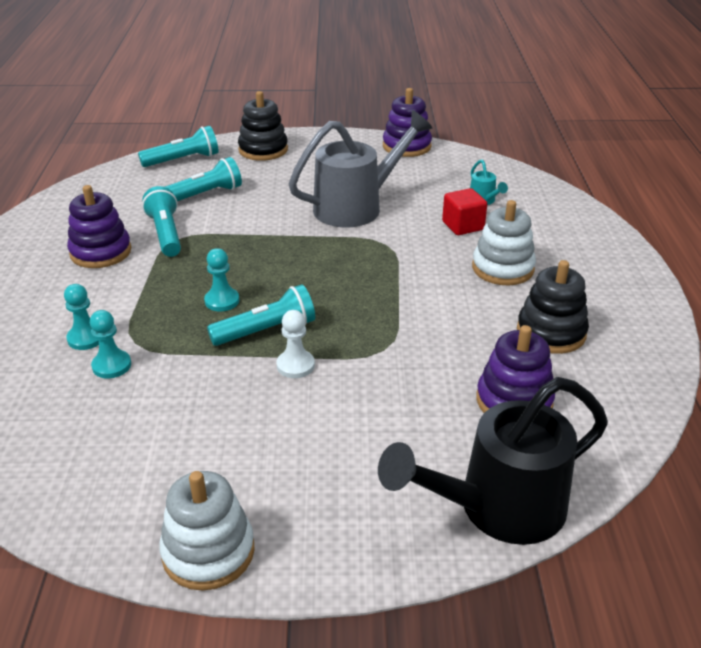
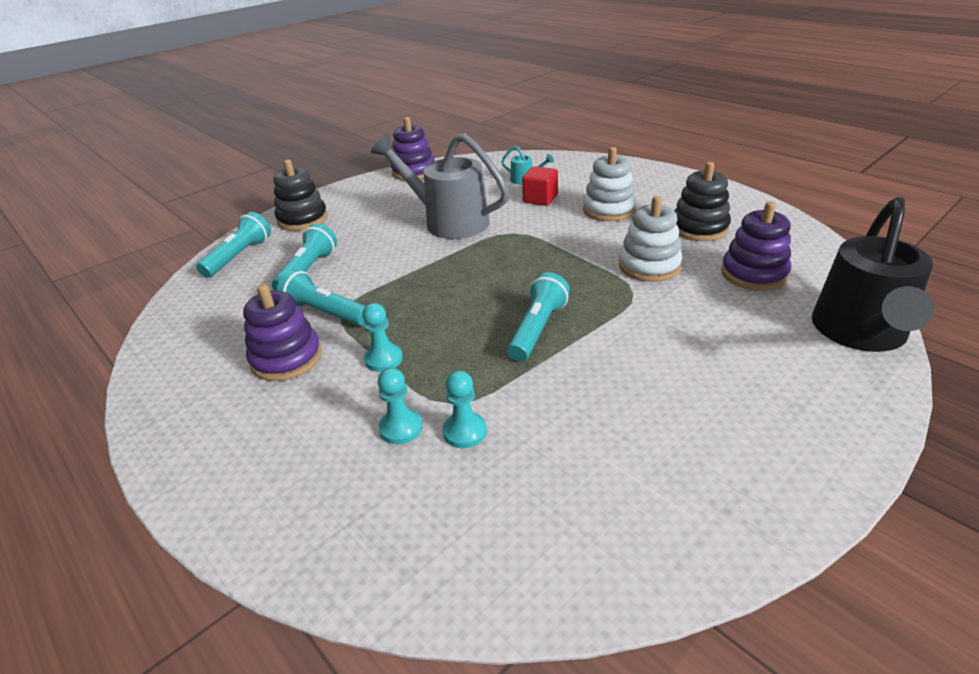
camera: 40 degrees left, 0 degrees up
(208, 552) = (787, 495): white stacking toy -> white stacking toy (649, 266)
(222, 301) = (465, 330): turquoise pawn -> turquoise pawn (383, 359)
(295, 365) = (600, 337): white pawn -> none
(356, 207) = (448, 221): grey watering can -> grey watering can turned 75 degrees counterclockwise

